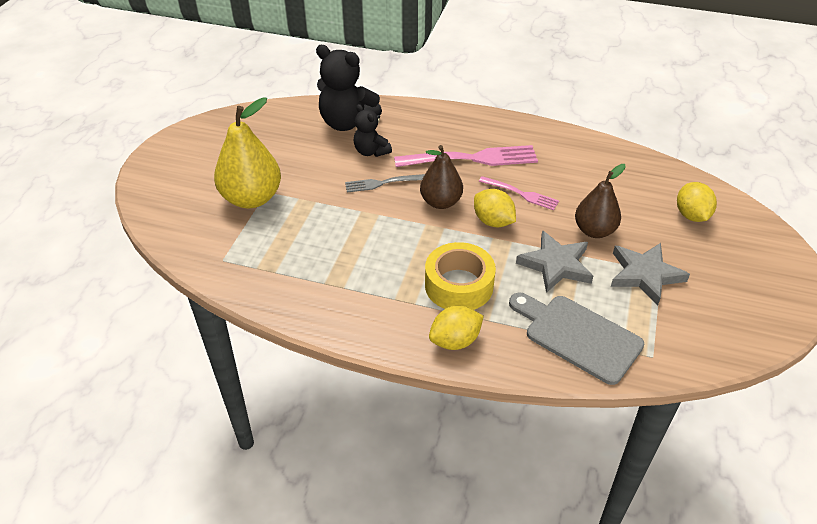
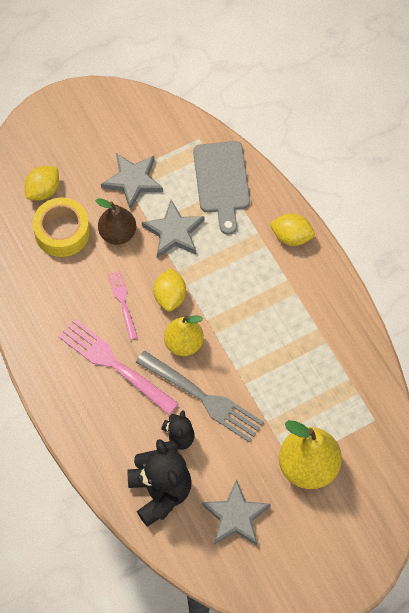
camera: 135 degrees left, 20 degrees up
(278, 143) = (235, 516): none -> grey star
(382, 183) = (203, 398): grey fork -> grey fork, size x1.81
(441, 202) = (183, 343): brown pear -> yellow pear
(459, 285) = (248, 269): yellow tape -> yellow tape (62, 232)

